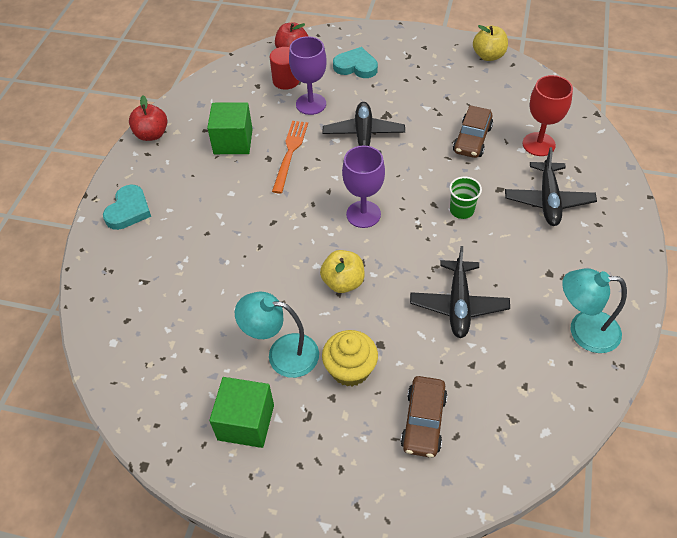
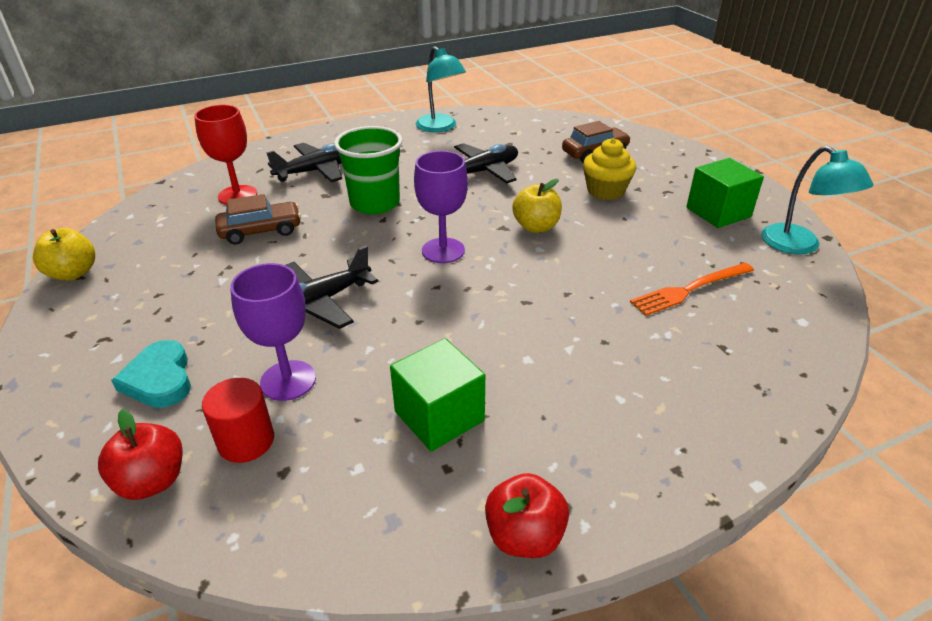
camera: 130 degrees left, 15 degrees down
(128, 210) = (675, 439): turquoise heart -> none
(282, 353) = (644, 223): turquoise lamp -> turquoise lamp (799, 246)
(290, 153) = (407, 346): orange fork -> orange fork (689, 289)
(461, 210) = (375, 203): green cup -> green cup, size x1.82

